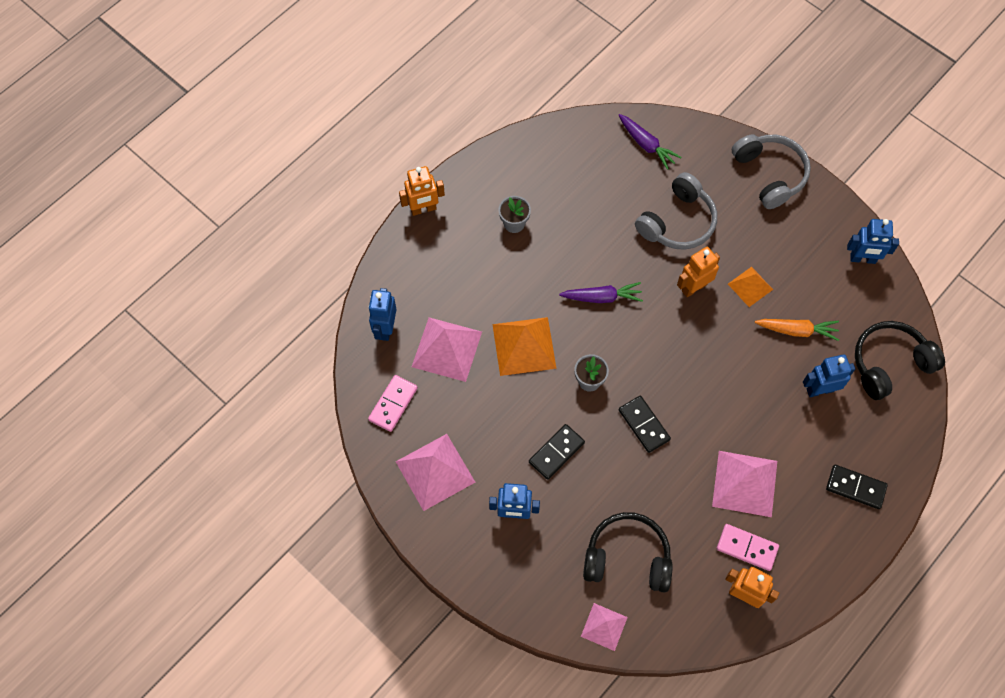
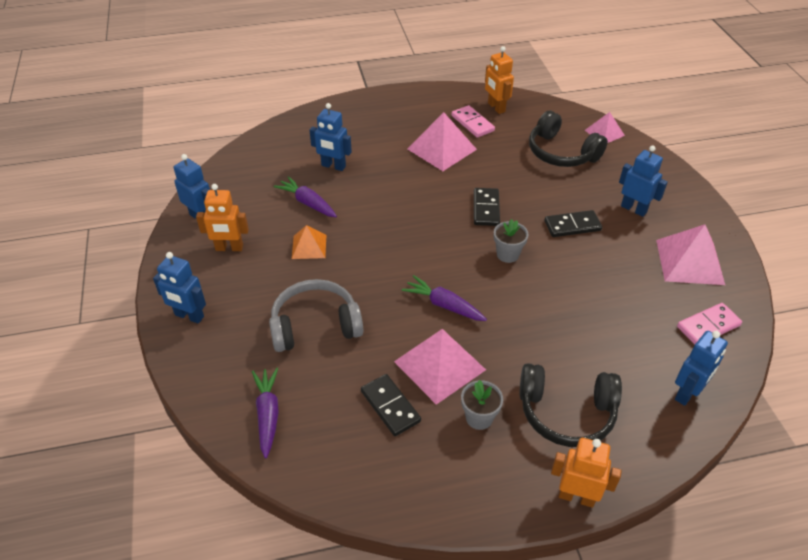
camera: 145 degrees left, 20 degrees down
(447, 349) = (628, 342): pink pyramid -> pink pyramid (439, 365)
(524, 346) = (548, 306): orange pyramid -> none
(694, 287) = (356, 270): orange robot -> orange robot (229, 248)
(769, 174) = (189, 316): grey headphones -> blue robot
(797, 330) = (307, 203): orange carrot -> purple carrot
(855, 487) = (370, 116): black domino -> black domino (390, 406)
(889, 364) = (268, 155): black headphones -> black headphones (566, 412)

